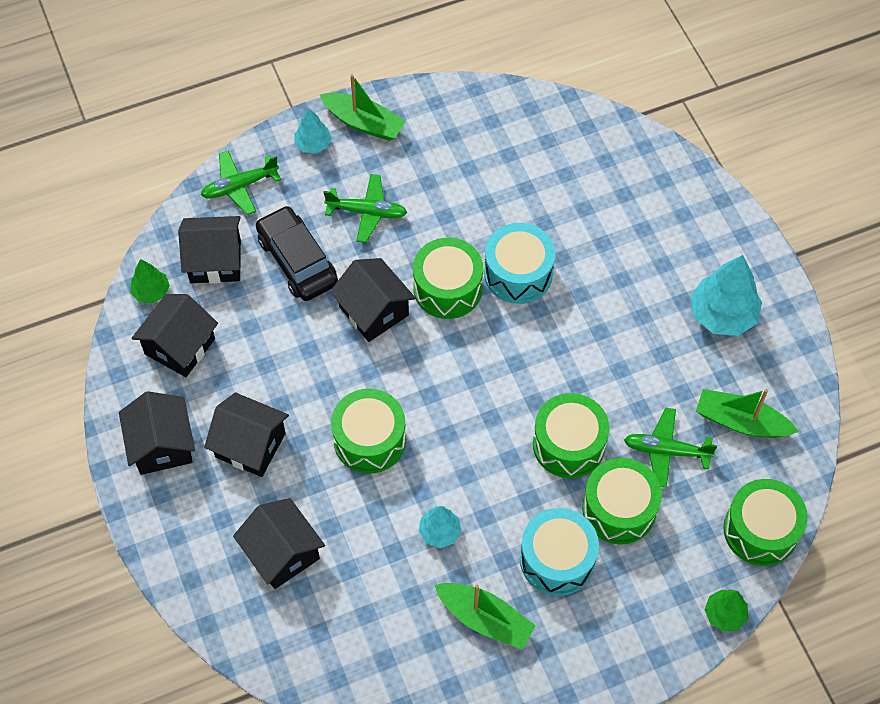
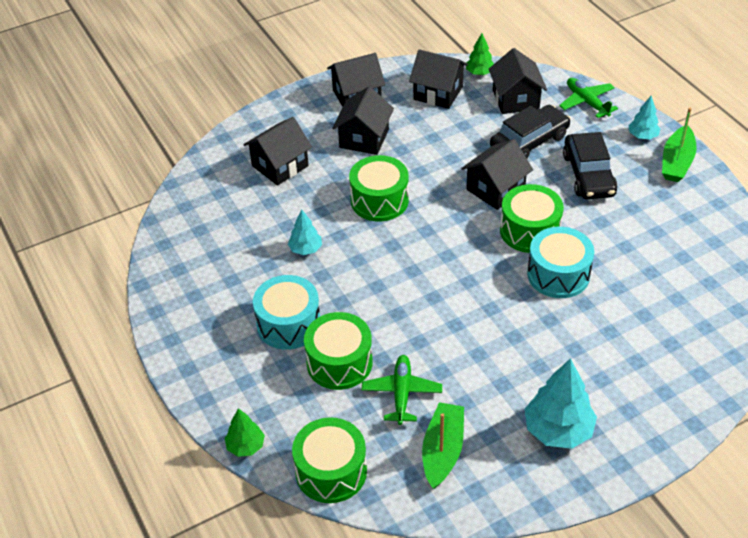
camera: 85 degrees right, 15 degrees down
(367, 212) = (588, 174): green plane -> black car
(485, 619) = (234, 283): green boat -> none
(568, 444) = (396, 323): green drum -> none

